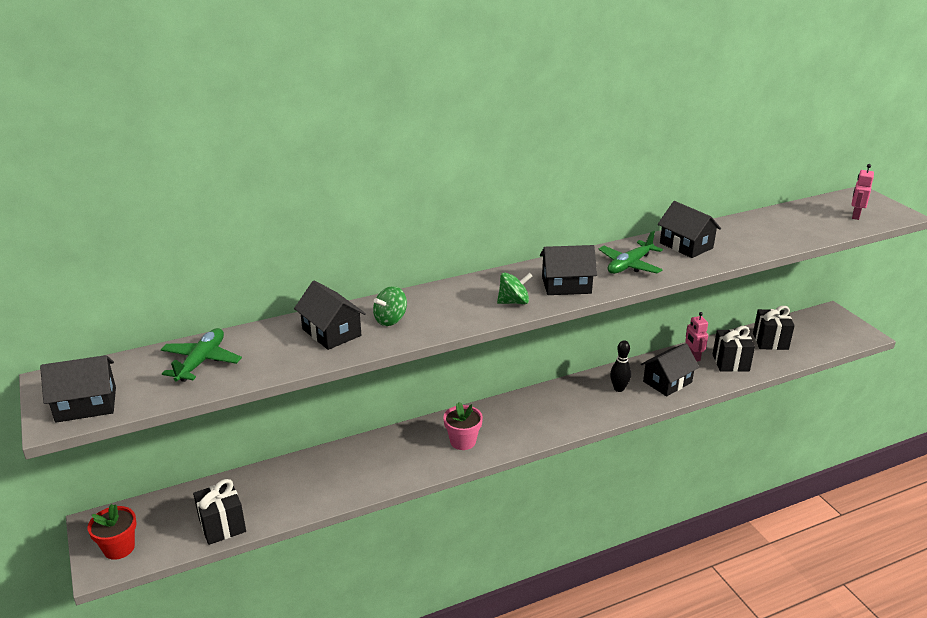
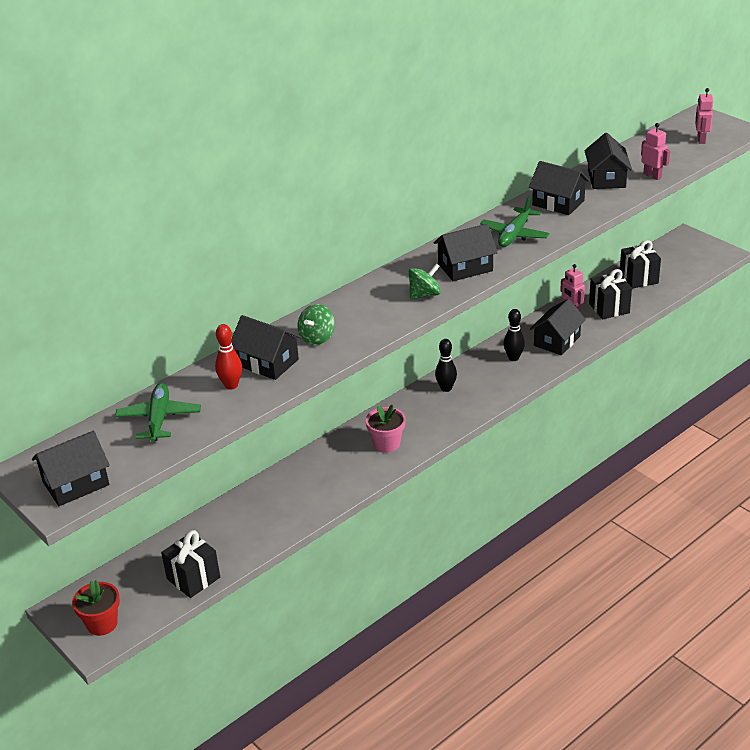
camera: 15 degrees left, 5 degrees up
(285, 346) = (231, 385): none -> red bowling pin
(542, 402) = (446, 388): none -> black bowling pin
(744, 233) = (606, 178): none -> black house
(792, 238) = (652, 176): none -> pink robot

